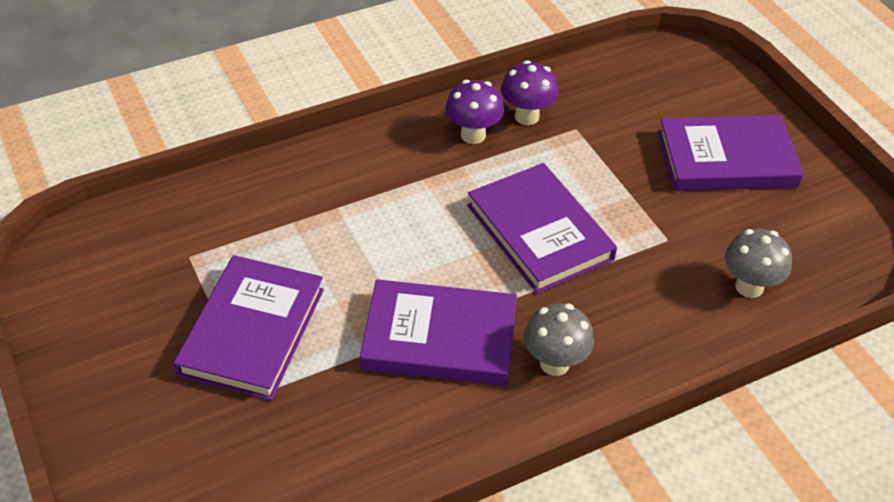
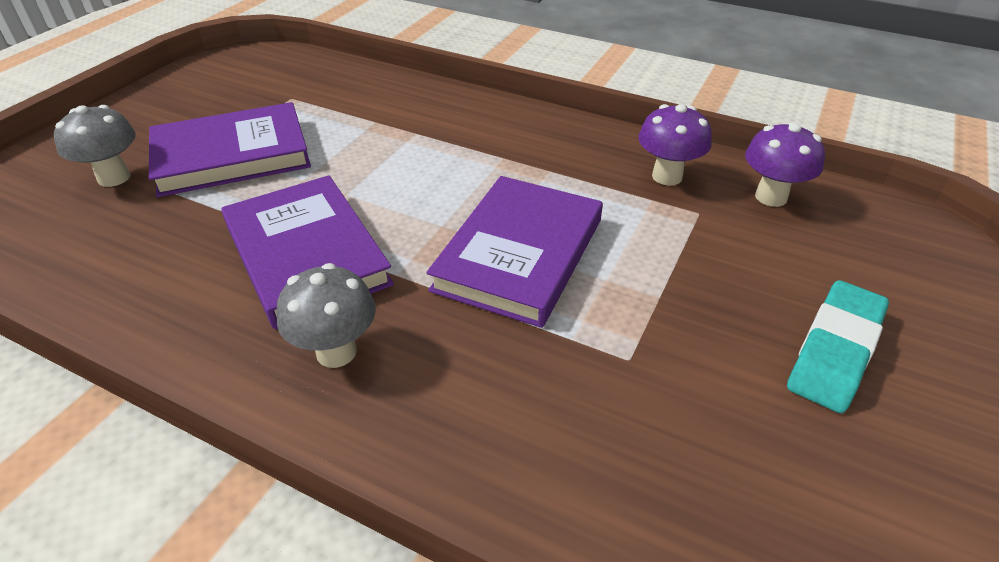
camera: 55 degrees right, 5 degrees down
(473, 135) = (596, 158): purple mushroom -> purple mushroom (771, 197)
(727, 159) = (834, 351): purple book -> turquoise eraser
(749, 287) = (642, 485): grey mushroom -> grey mushroom (114, 177)

